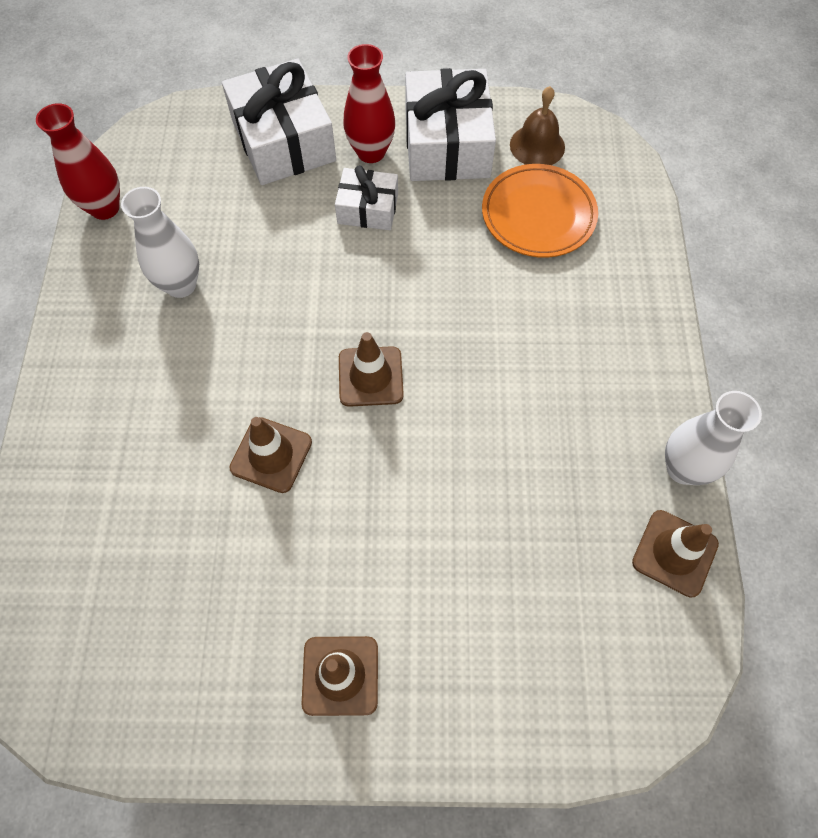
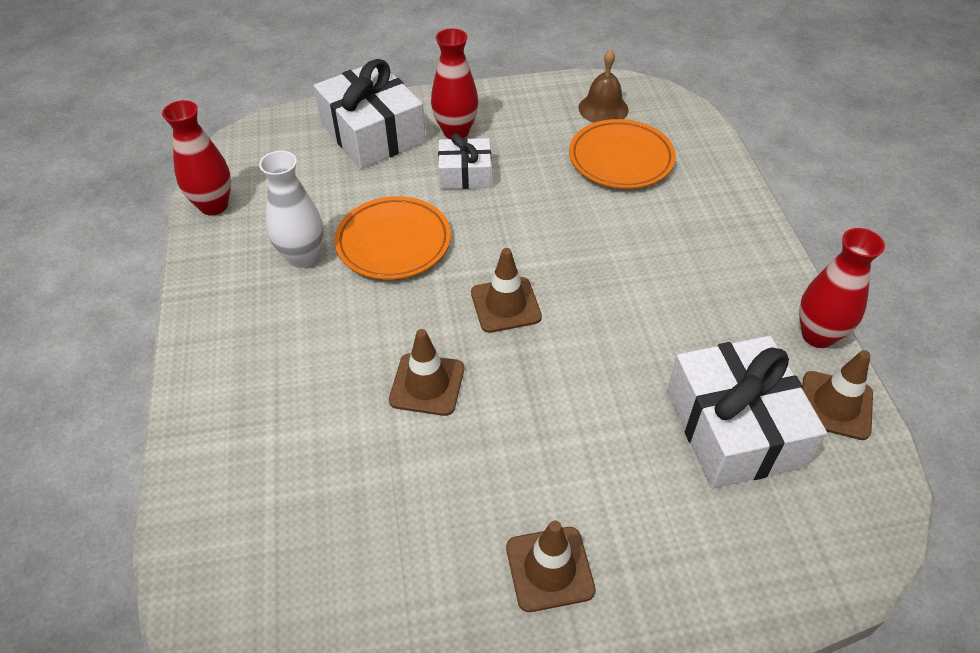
camera: 10 degrees left, 15 degrees down
(275, 282) = (393, 242): none -> orange plate
(447, 144) = (523, 117): white gift -> white gift (734, 427)
(683, 468) = (818, 335): white vase -> red vase

